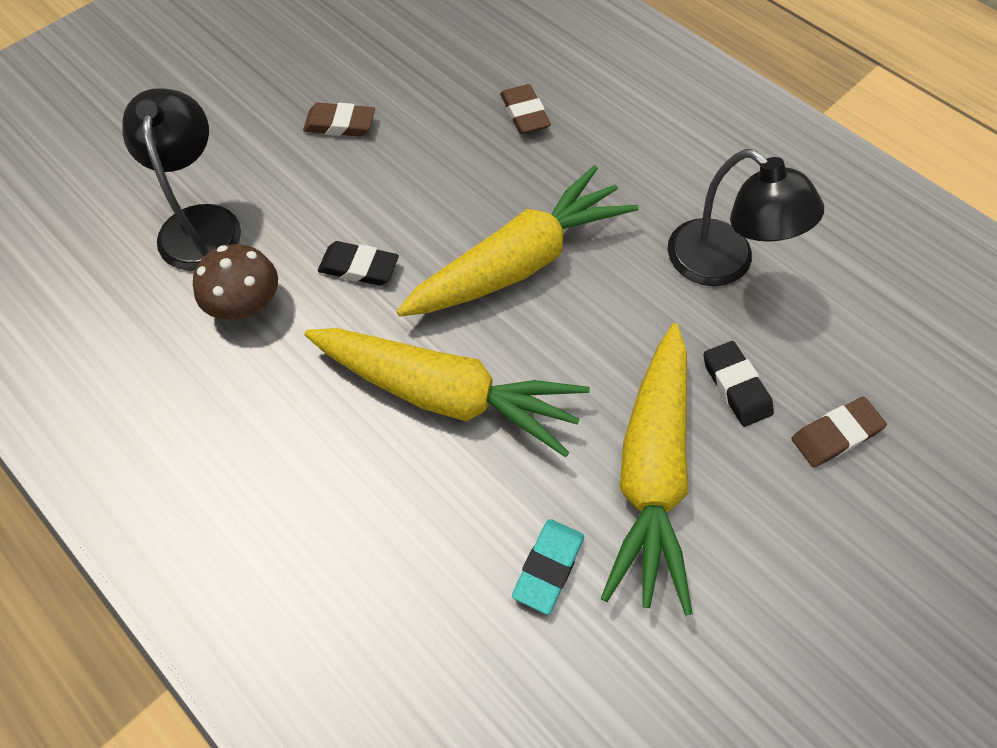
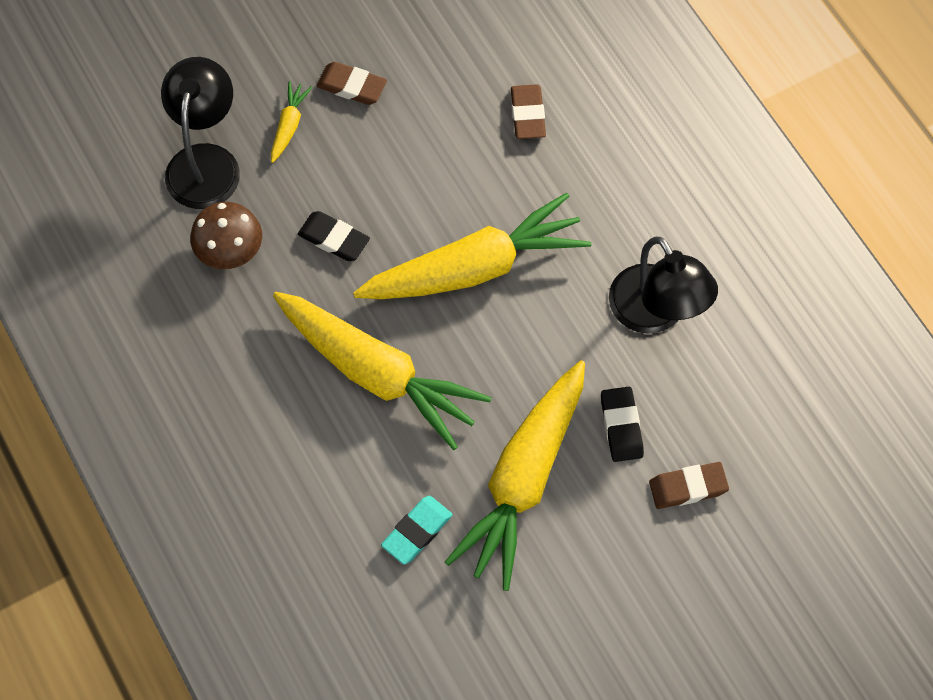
camera: 15 degrees right, 5 degrees up
(283, 171) = (289, 125): none -> yellow carrot

